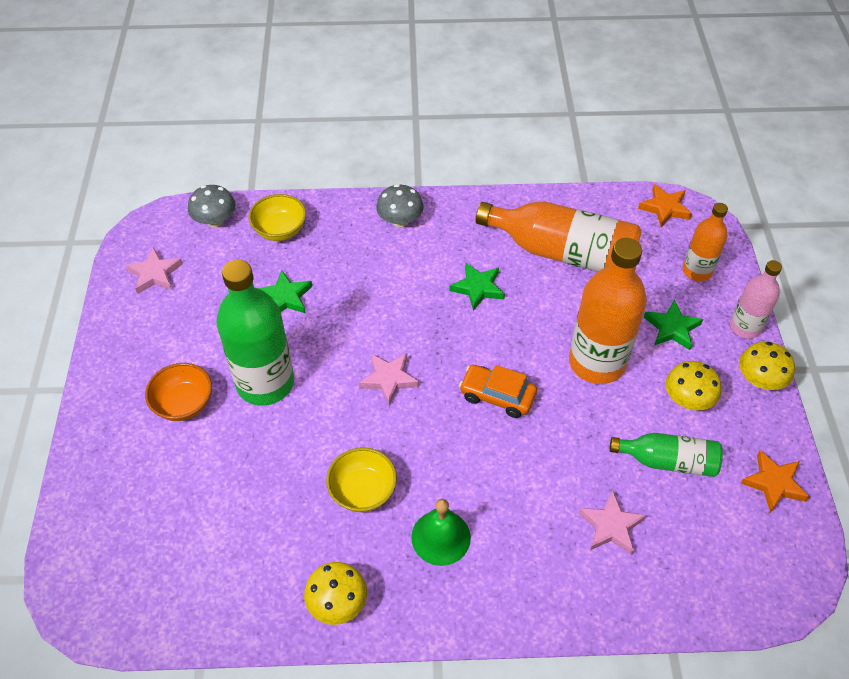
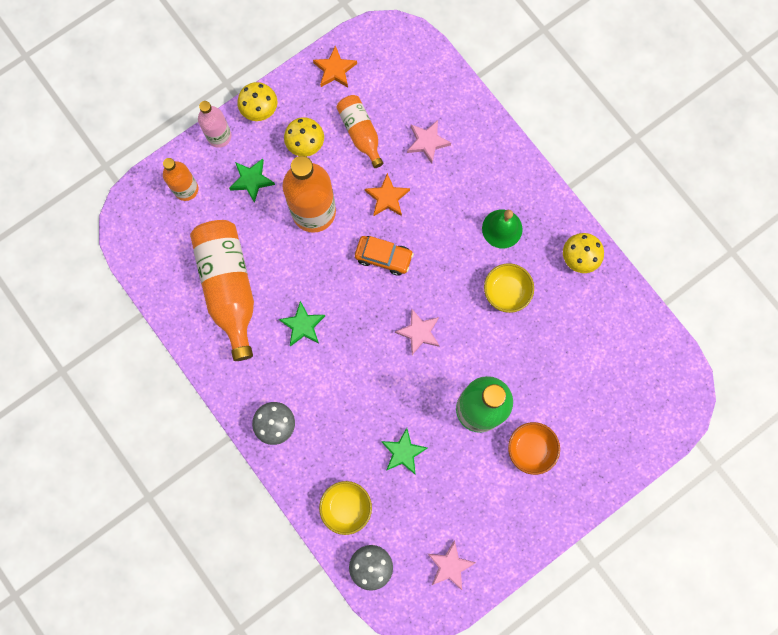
camera: 125 degrees left, 25 degrees up
(497, 396) = (383, 257): orange car -> orange car turned 60 degrees counterclockwise
(665, 208) = (134, 241): orange star -> orange star (387, 197)
(668, 461) = (360, 133): green bottle -> orange bottle

